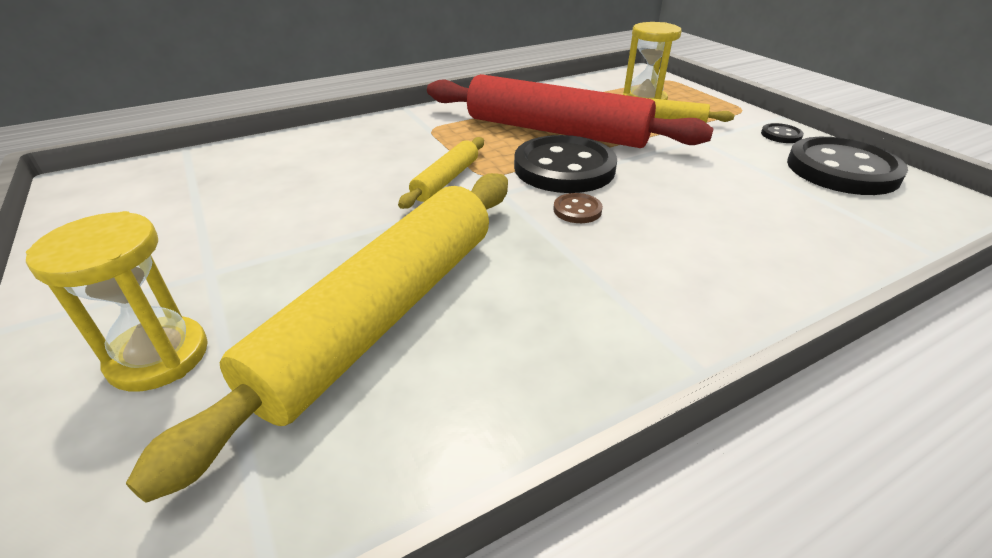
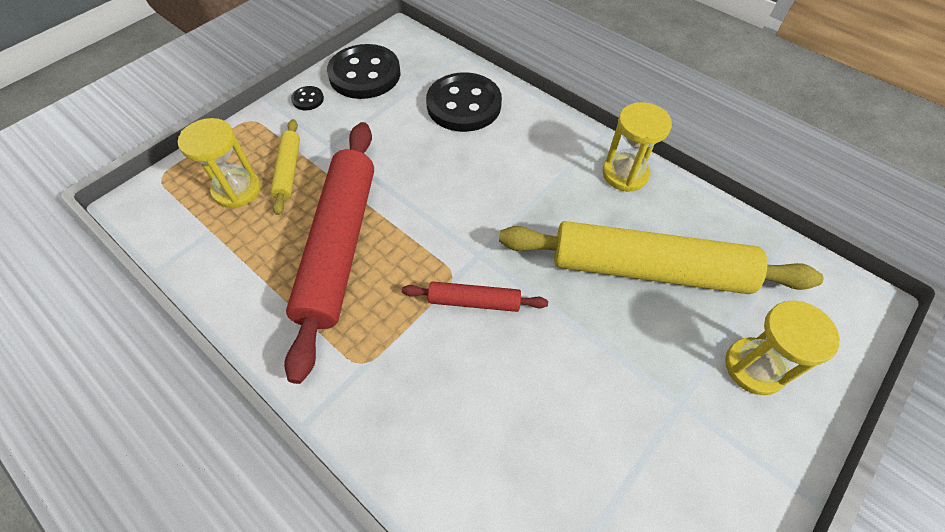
camera: 110 degrees left, 20 degrees up
(446, 180) = (474, 301): yellow rolling pin -> red rolling pin
(564, 168) = (419, 223): black button -> black button (464, 105)
(577, 210) = (484, 202): brown button -> none
(583, 360) = (625, 174): none -> yellow hourglass

